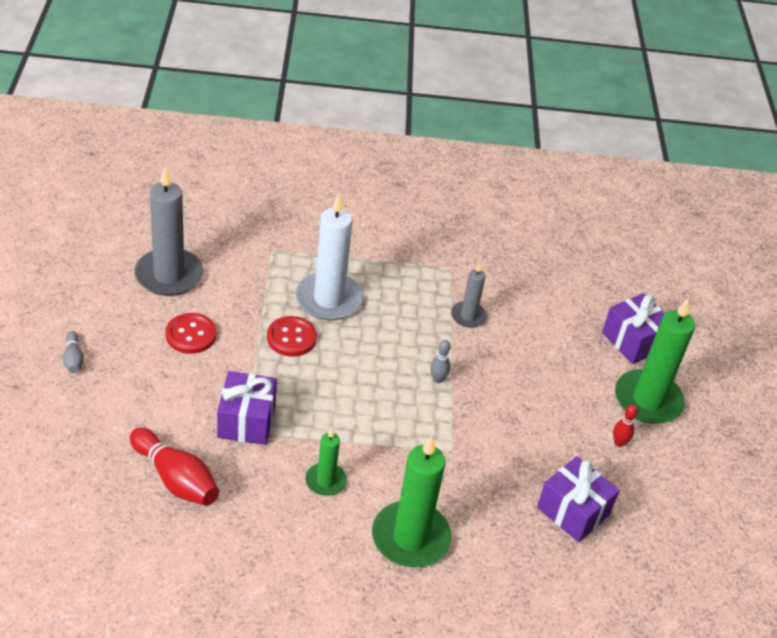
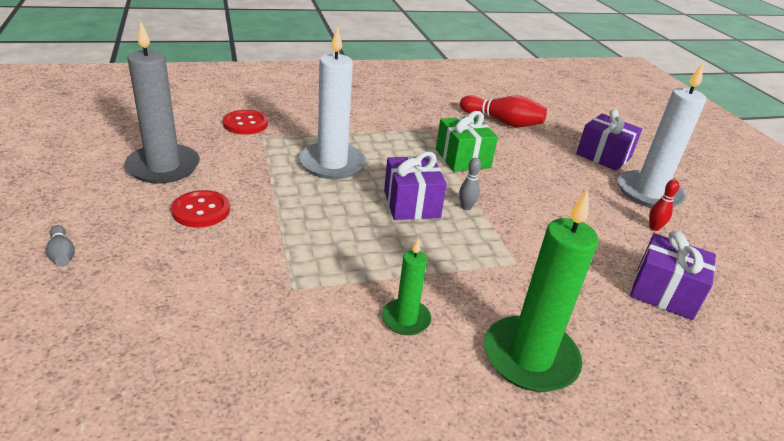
camera: 15 degrees left, 10 degrees down
(176, 479) = (223, 357): red bowling pin -> red bowling pin (503, 122)
(246, 421) = (290, 277): purple gift -> purple gift (411, 204)
(291, 338) = (309, 197): red button -> red button (245, 124)
(468, 316) = (462, 158): grey candle -> green gift
(647, 400) = (648, 193): green candle -> white candle

